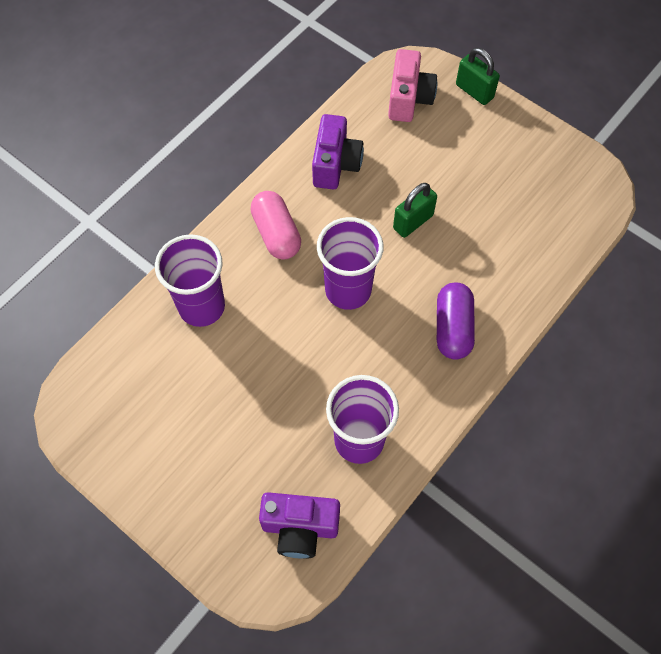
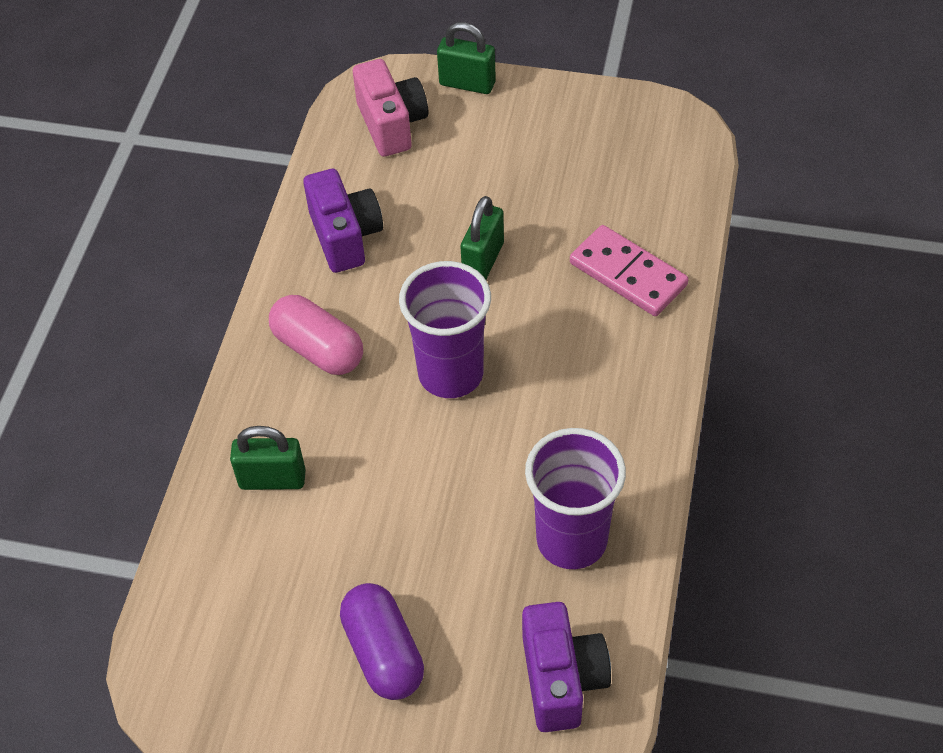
camera: 25 degrees left, 10 degrees down
(201, 307) = (272, 479): purple cup -> green padlock
(300, 528) = (562, 679): purple camera -> purple camera turned 75 degrees counterclockwise
(453, 328) = (606, 358): purple capsule -> purple capsule (383, 652)
(502, 276) = (627, 274): none -> pink domino

